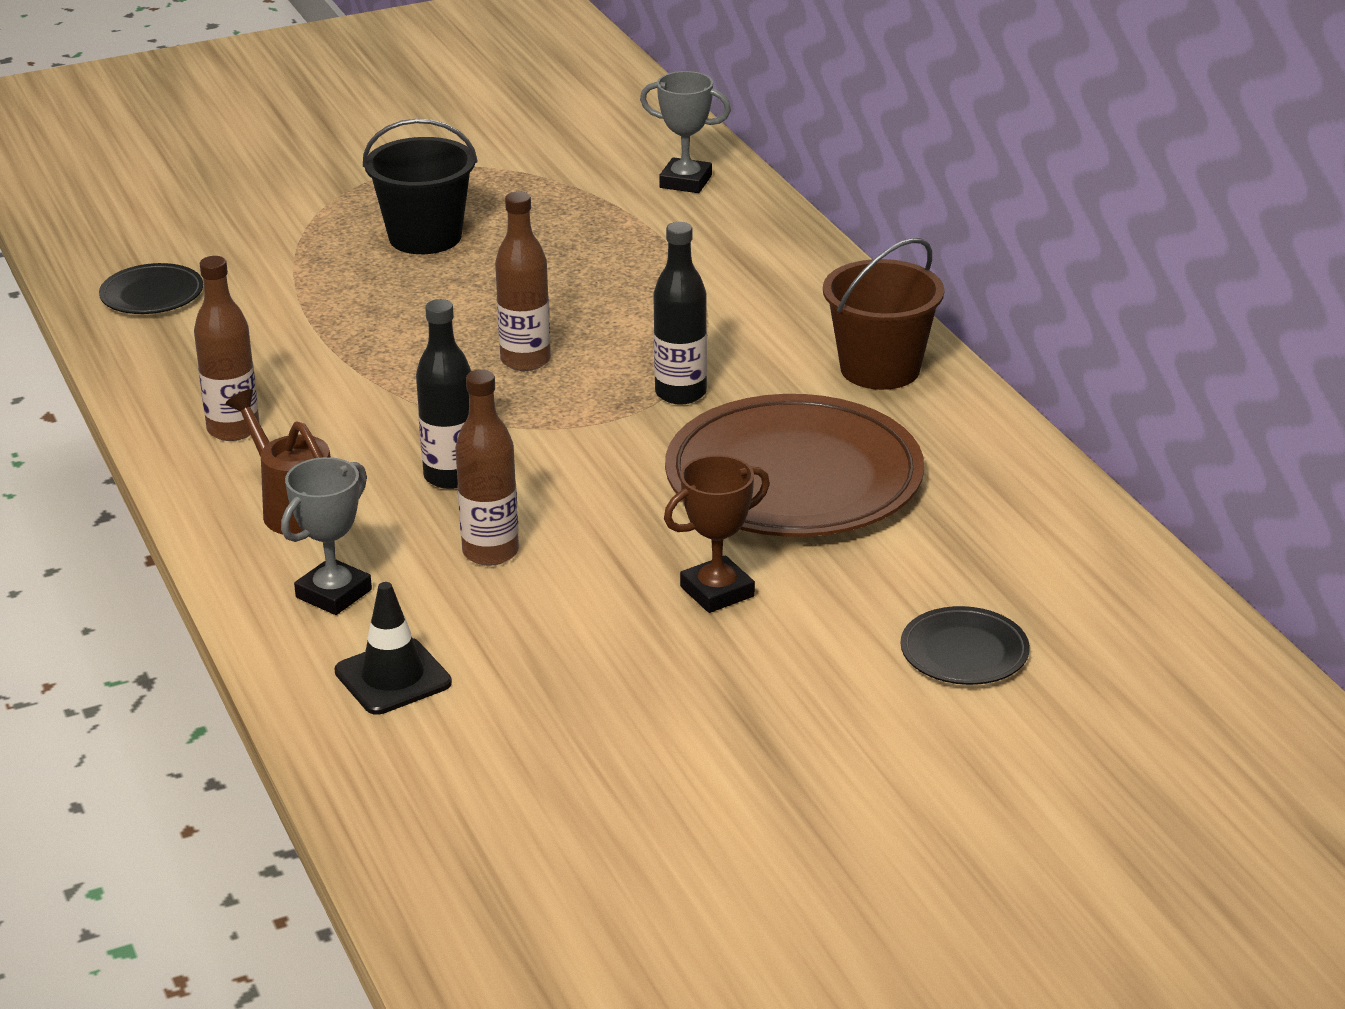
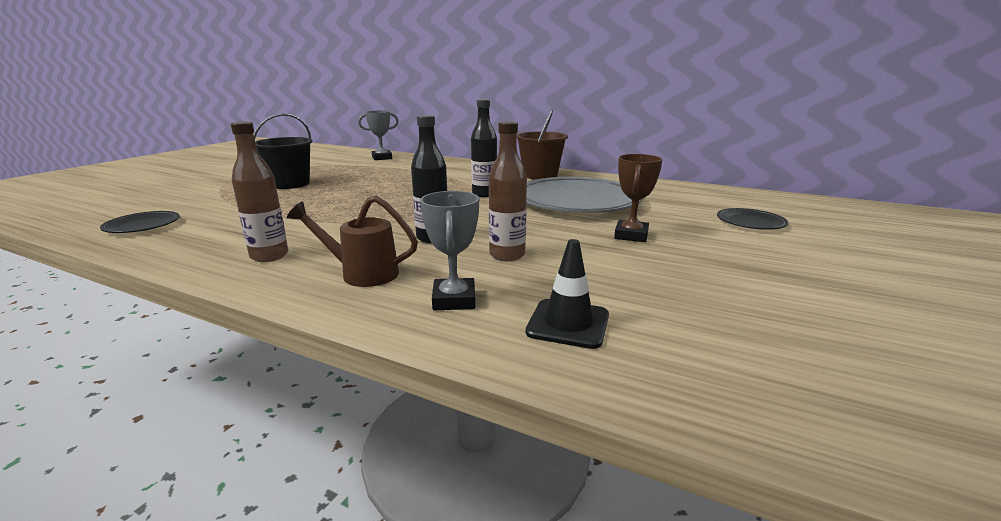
camera: 40 degrees left, 10 degrees down
(525, 360) = (400, 201): brown bottle -> none
(794, 478) = (577, 201): brown plate -> grey plate

